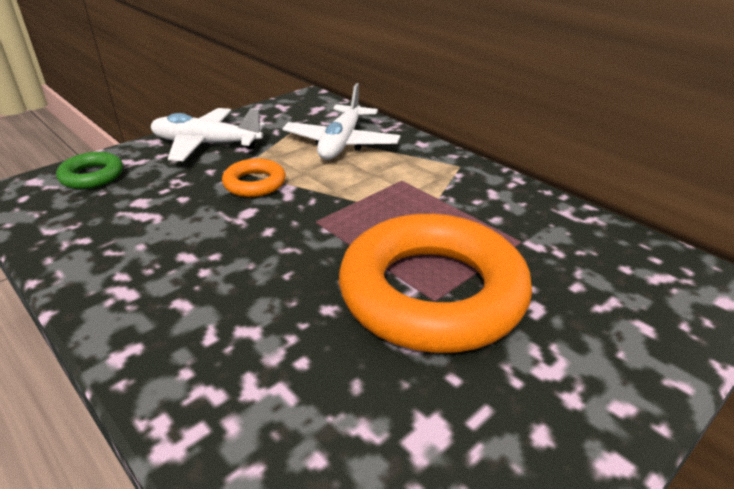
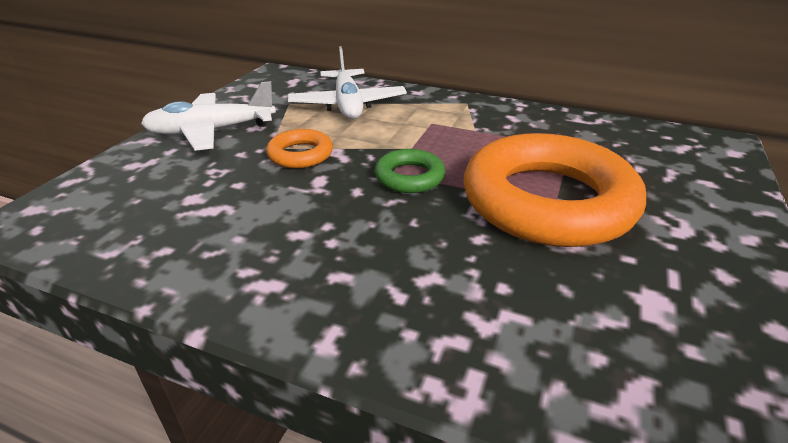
camera: 25 degrees left, 0 degrees up
(92, 176) = (106, 187): green ring -> green ring (409, 177)

